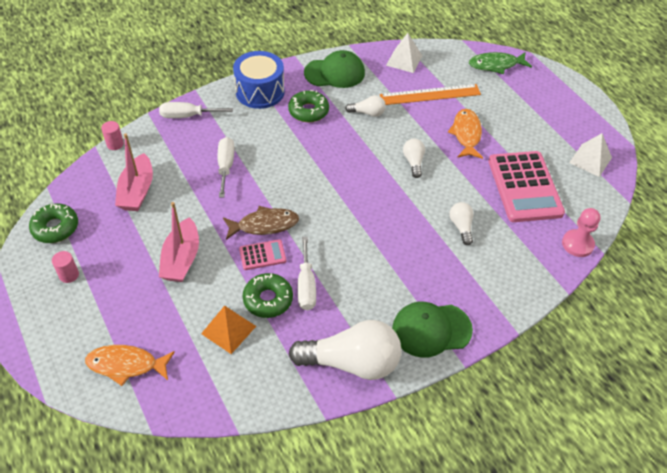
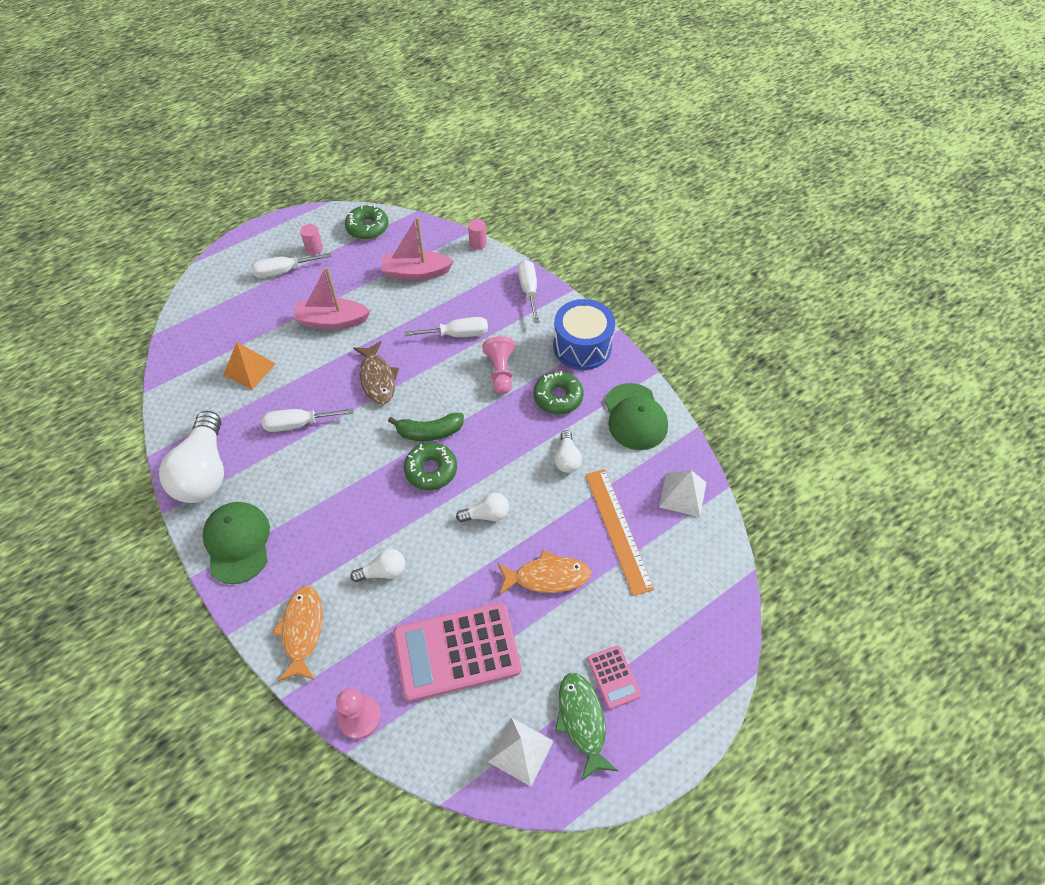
camera: 85 degrees right, 5 degrees up
(94, 303) = (284, 271): none -> white screwdriver
(126, 365) = (218, 305): orange fish -> orange fish (302, 631)
(262, 255) = (337, 382): pink calculator -> pink calculator (613, 677)
(268, 299) = (282, 394): green donut -> green donut (431, 470)
(275, 142) = (500, 372): none -> pink pawn
(330, 191) = (429, 432): none -> green banana
(496, 65) = (706, 618): green fish -> green fish (582, 721)

